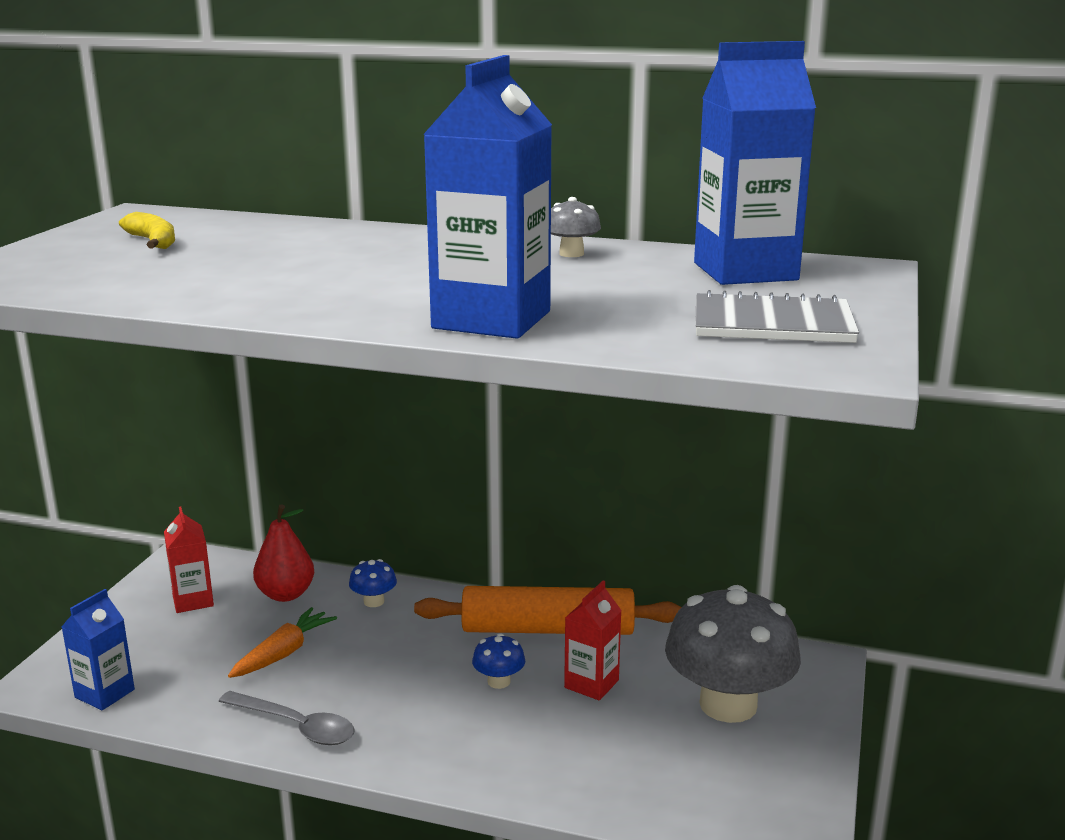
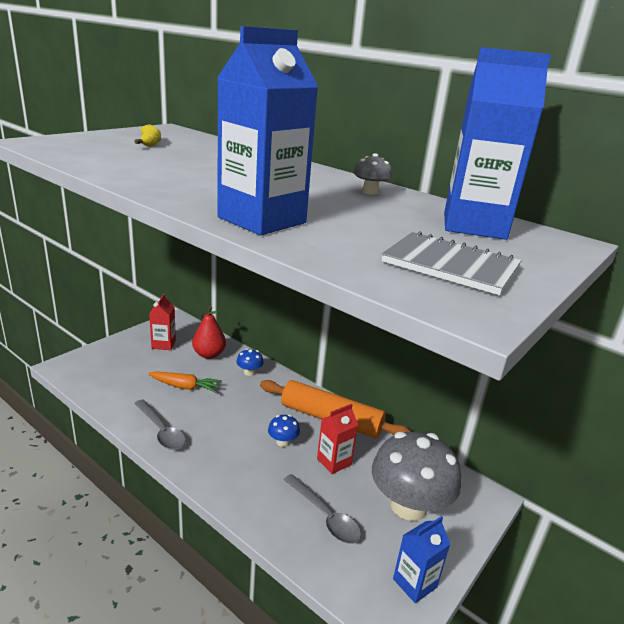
camera: 20 degrees right, 5 degrees up
(104, 693) = (88, 381): blue carton -> blue carton (414, 583)
(283, 653) = (185, 387): orange carrot -> orange carrot turned 45 degrees clockwise
(626, 755) = (325, 516): none -> grey spoon

